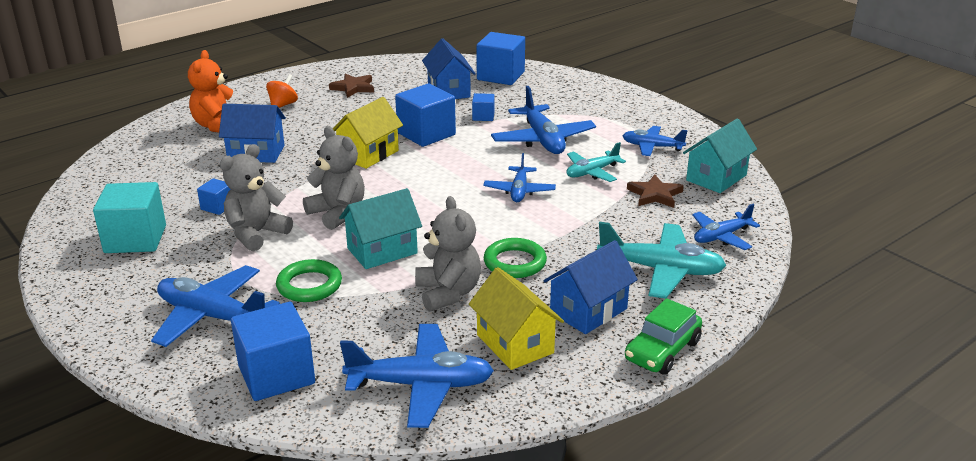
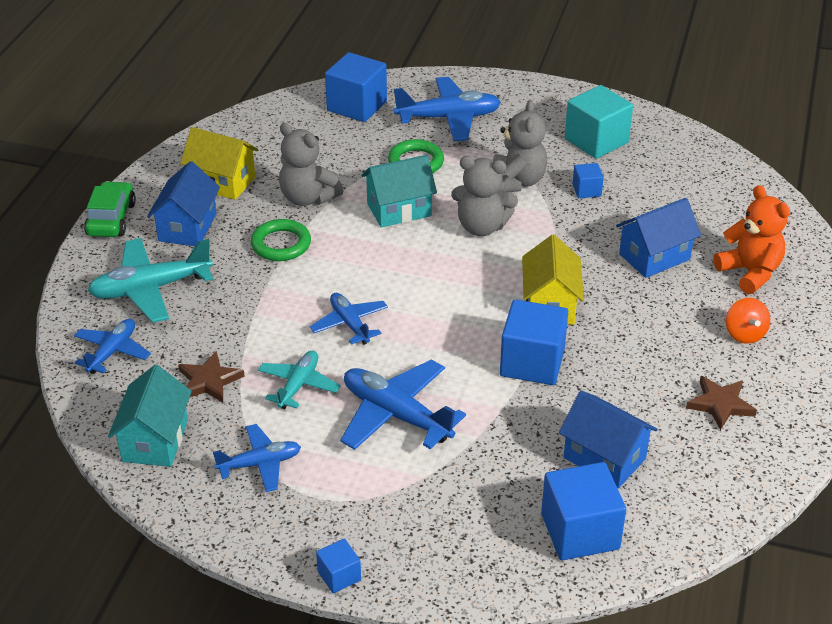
camera: 145 degrees right, 10 degrees up
(382, 251) = (399, 210): turquoise house -> turquoise house turned 45 degrees clockwise
(421, 385) = (260, 135): blue plane -> none
(483, 116) = (505, 425): blue cube -> blue cube (339, 576)

